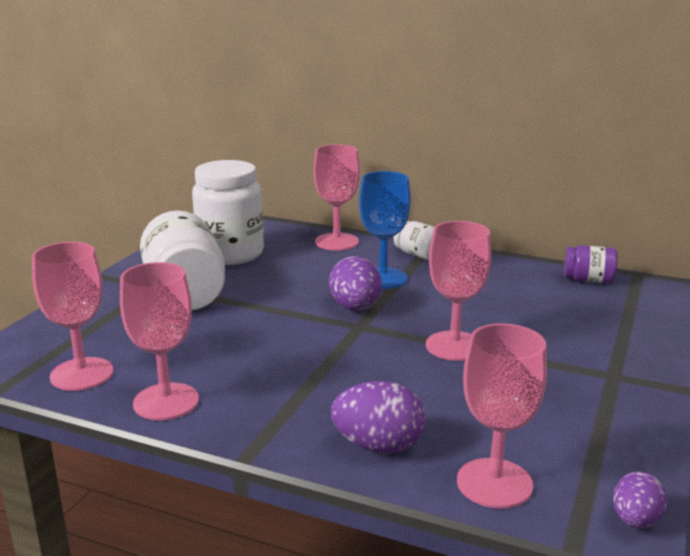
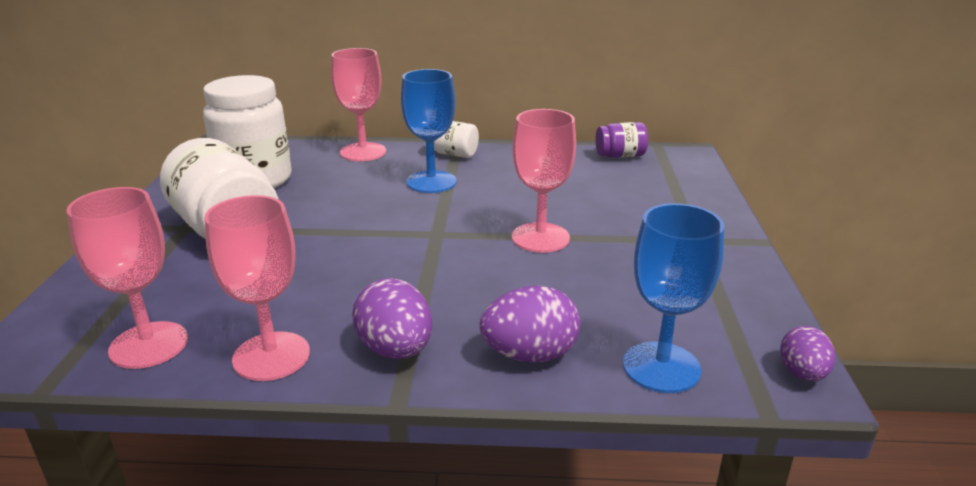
camera: 20 degrees left, 5 degrees up
(355, 308) = (421, 216): purple egg -> purple egg (395, 350)
(494, 483) = (661, 367): pink goblet -> blue goblet

